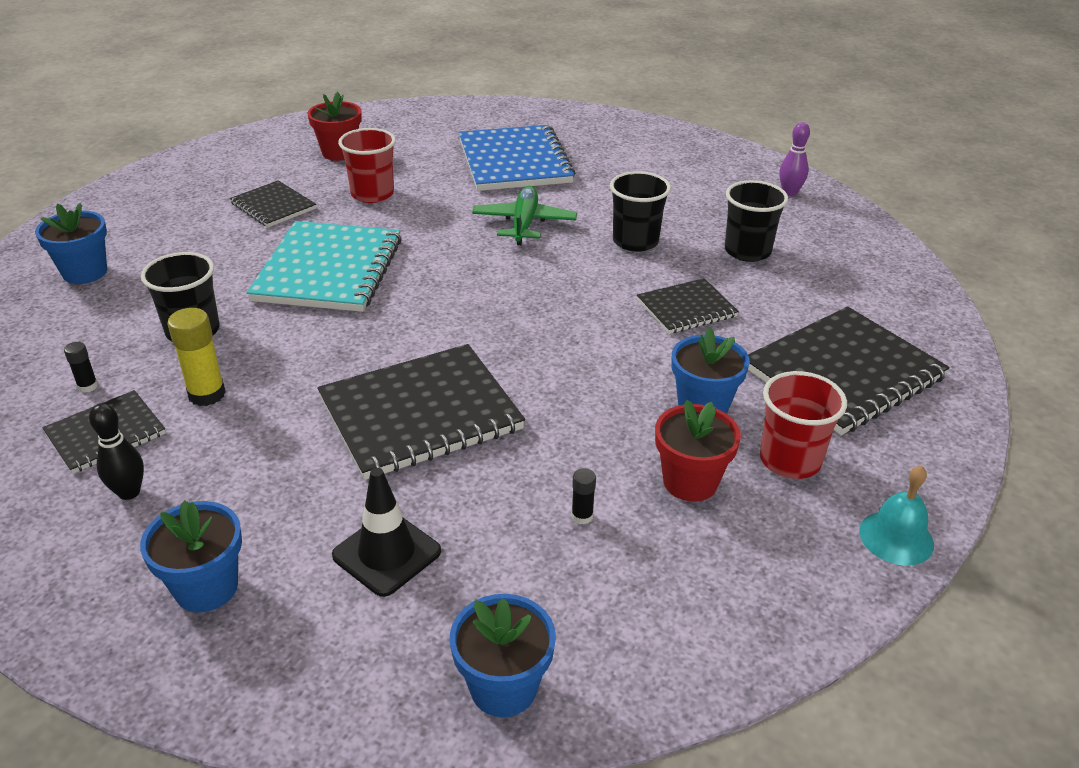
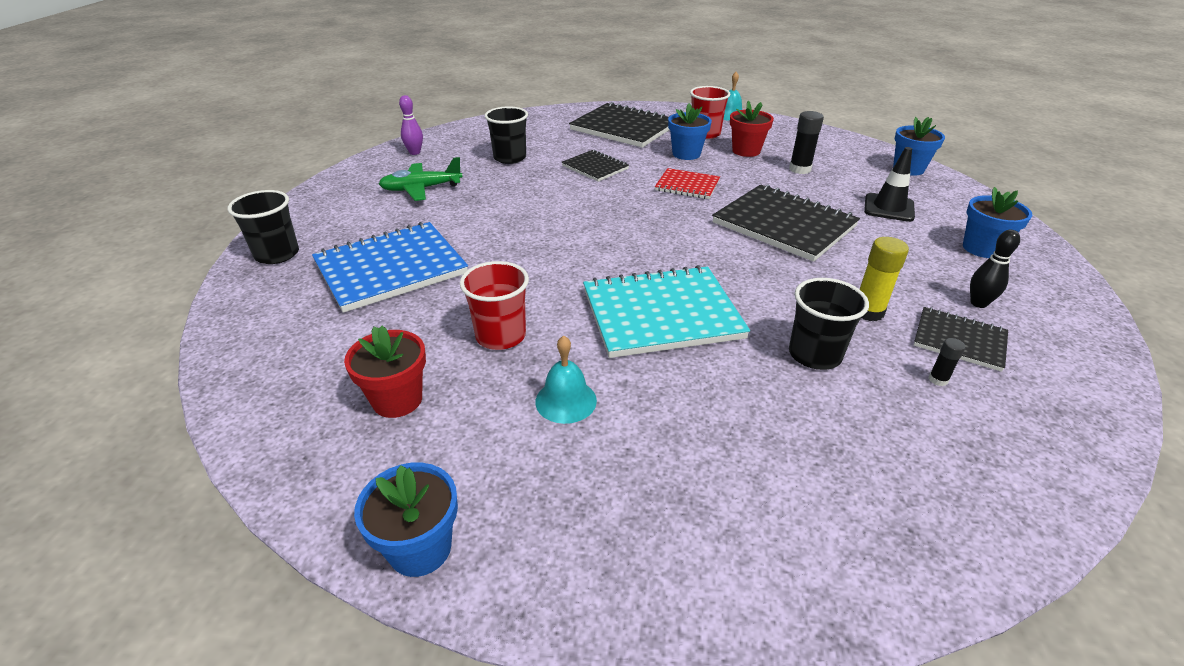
camera: 110 degrees left, 0 degrees up
(85, 272) = (814, 497): blue flower pot -> blue flower pot (420, 548)
(273, 206) = (566, 401): black notebook -> turquoise bell
(524, 224) = (517, 239): green plane -> green plane (421, 189)
(582, 516) = (799, 169): black glue stick -> black glue stick, size x1.89
(585, 370) = (687, 186): none -> red notebook
(635, 241) = (519, 192): black cup -> black cup (277, 254)

